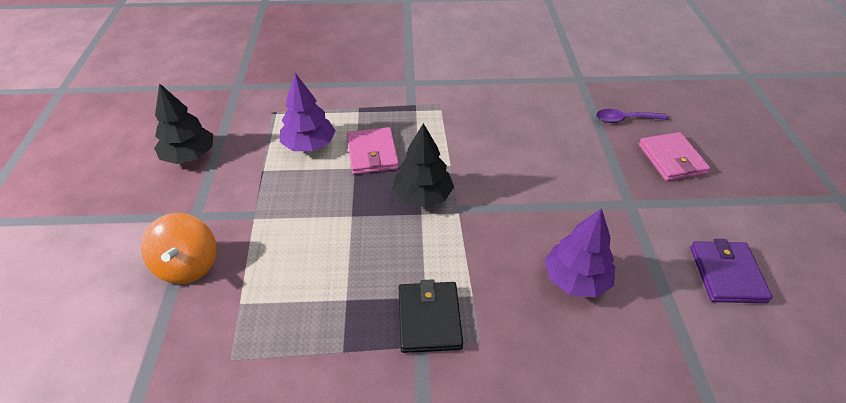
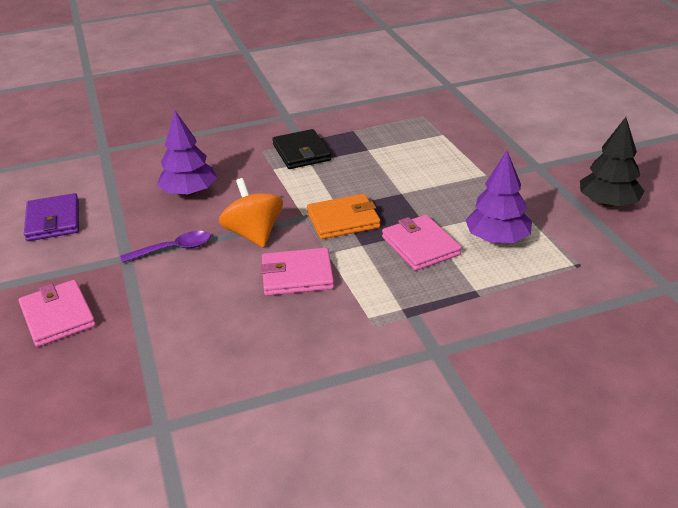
camera: 165 degrees right, 10 degrees down
(188, 265) = (503, 142): orange spinning top -> orange spinning top (254, 234)
(423, 196) = (343, 220): black tree -> orange wallet
(481, 151) = (297, 275): none -> pink wallet
(625, 119) = (102, 362): purple spoon -> purple spoon (173, 249)

